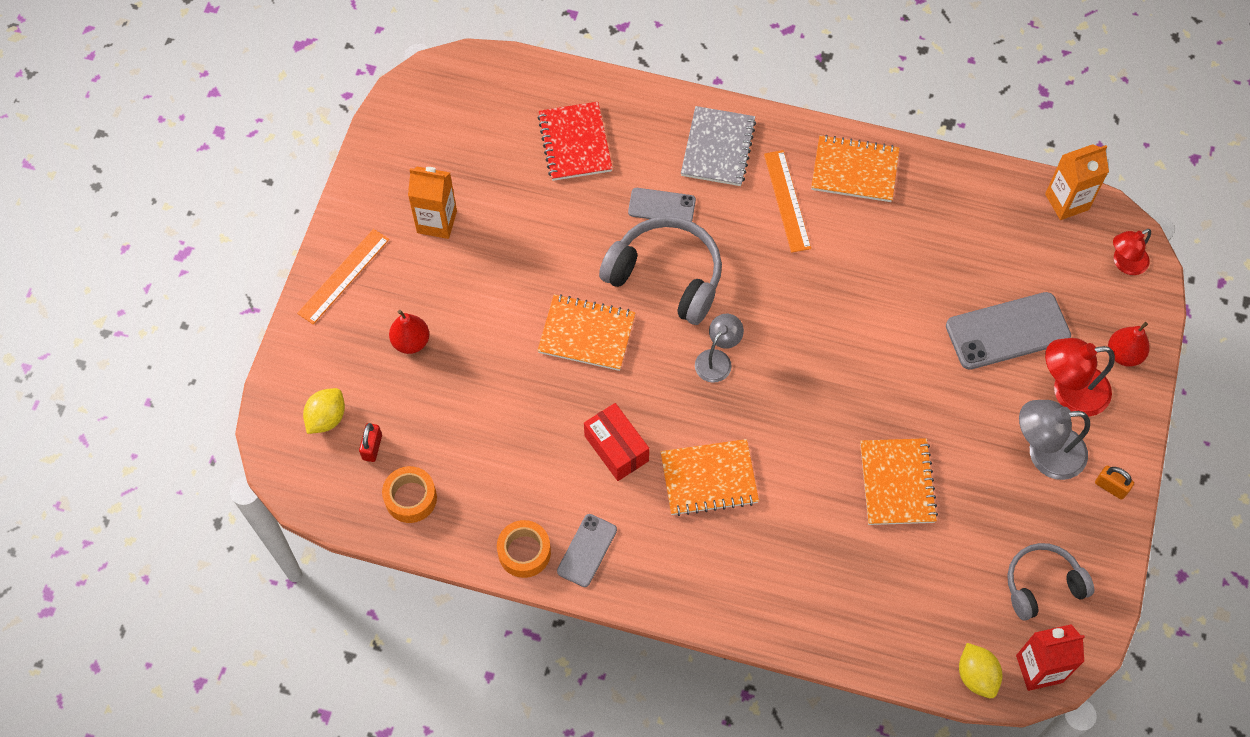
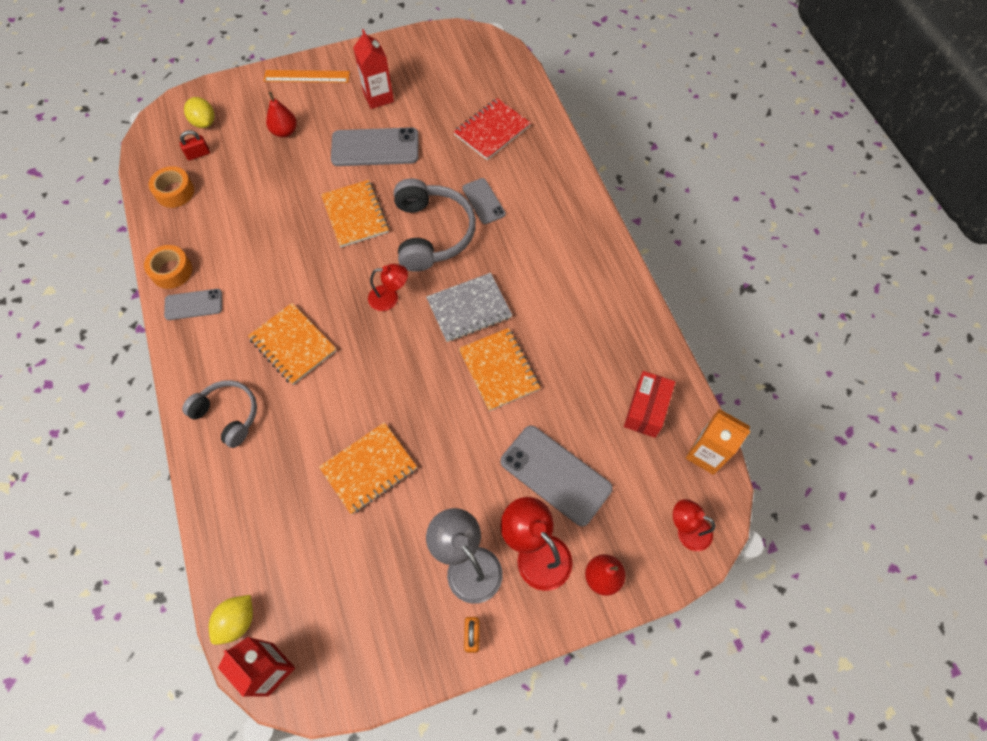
camera: 55 degrees right, 0 degrees up
(327, 418) = (204, 122): yellow lemon -> yellow lemon turned 60 degrees clockwise
(437, 222) = (378, 97): orange carton -> red carton
(508, 265) = (375, 148): none -> grey phone
(616, 448) = (281, 278): red box -> red box (646, 410)
(717, 359) = (390, 298): grey lamp -> red lamp
(718, 148) = (555, 206): grey notebook -> grey notebook (469, 309)
(787, 201) = (548, 269): orange ruler -> none
(854, 170) = (608, 295): orange notebook -> orange notebook (499, 370)
(1042, 584) = (348, 629): grey headphones -> grey headphones (228, 415)

